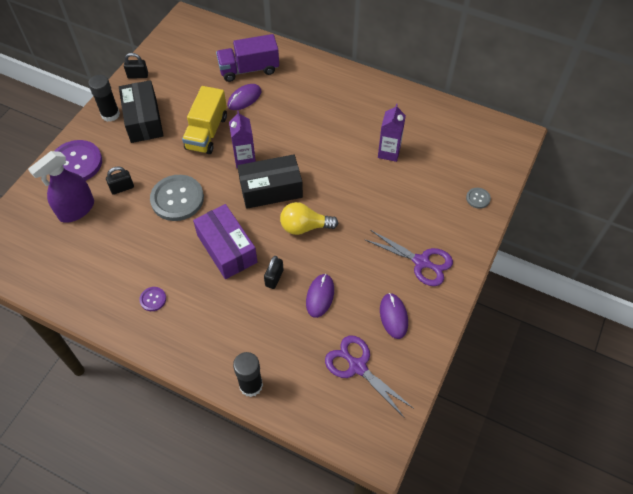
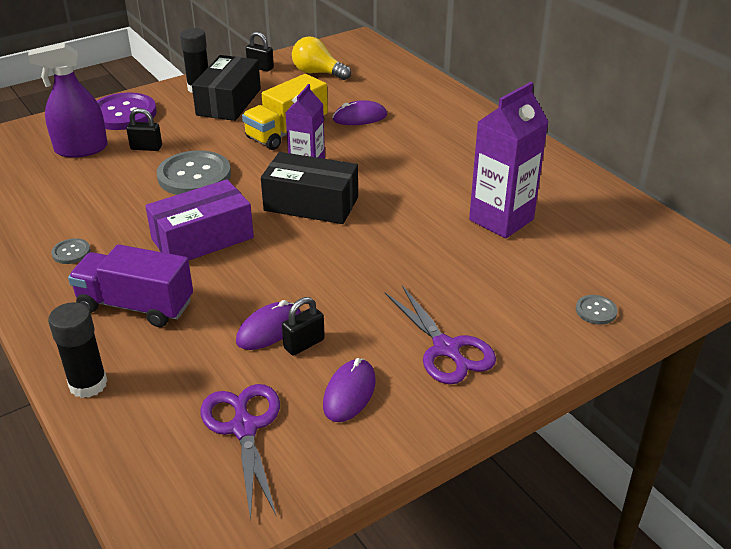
camera: 30 degrees right, 20 degrees down
(153, 299) = (71, 252): purple button -> grey button
(227, 249) = (202, 238): purple box -> purple box turned 60 degrees clockwise
(249, 69) = (389, 96): purple truck -> purple truck (136, 306)
(274, 278) = (229, 288): black padlock -> black padlock (304, 344)
(304, 227) = (318, 253): yellow light bulb -> yellow light bulb (318, 73)
(389, 152) = (501, 220): purple carton -> purple carton, size x1.53

